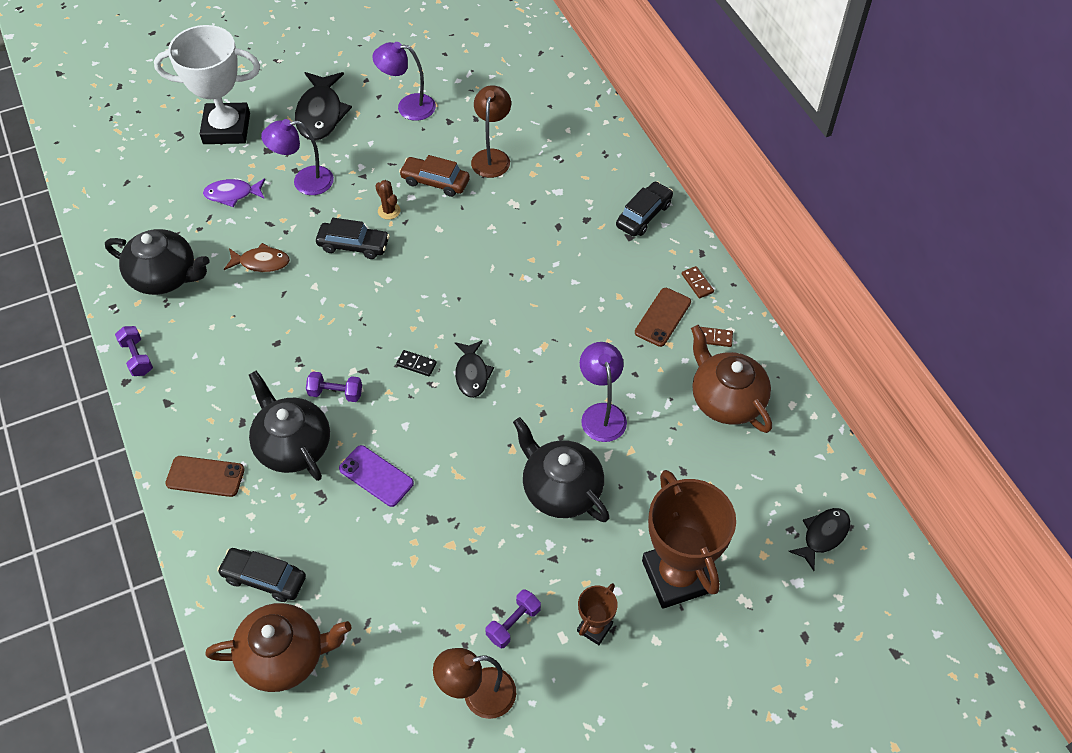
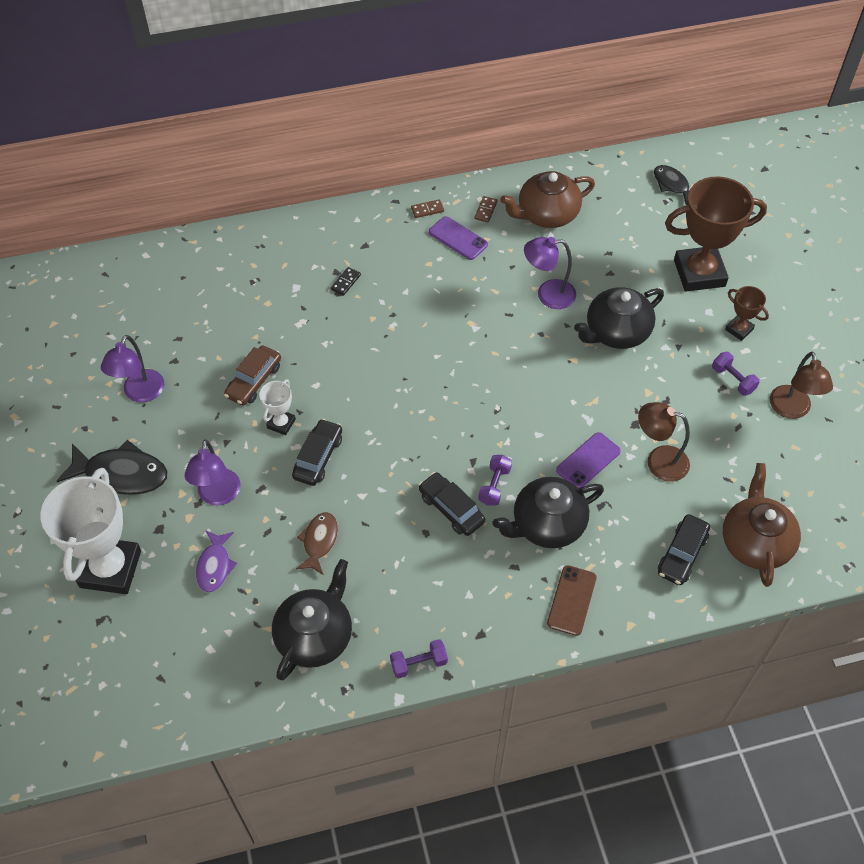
camera: 80 degrees left, 0 degrees up
(389, 211) = (281, 423): brown cactus -> white trophy
(416, 364) = (473, 419): black domino -> black domino (345, 282)
(472, 374) = (492, 378): black fish -> none
(492, 157) = (235, 331): brown lamp -> brown lamp (658, 461)
(644, 215) = (343, 231): black car -> black car (451, 509)
(663, 317) = (458, 238): brown phone -> purple phone

